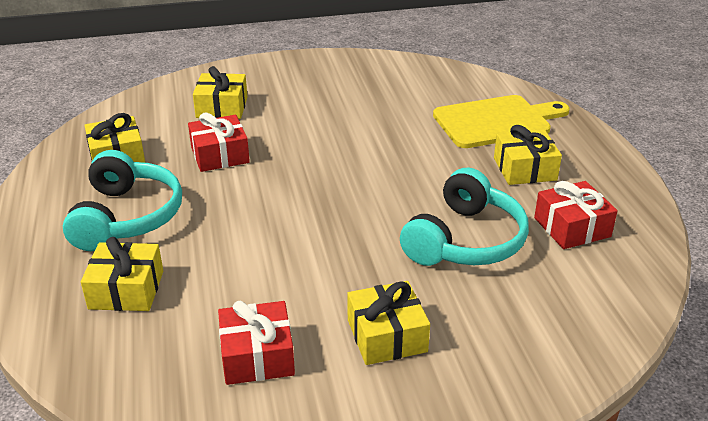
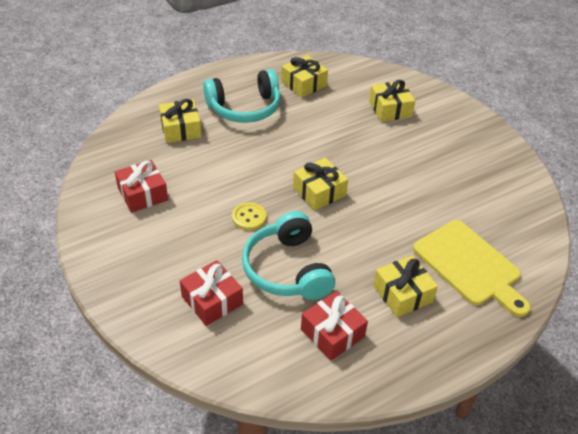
camera: 70 degrees right, 10 degrees up
(220, 155) = (330, 125): red gift -> red gift (212, 300)
(360, 255) = (249, 217): none -> yellow button
(387, 336) = (174, 246): yellow gift -> yellow gift (319, 192)
(465, 240) = (287, 269): turquoise headphones -> turquoise headphones turned 60 degrees clockwise

